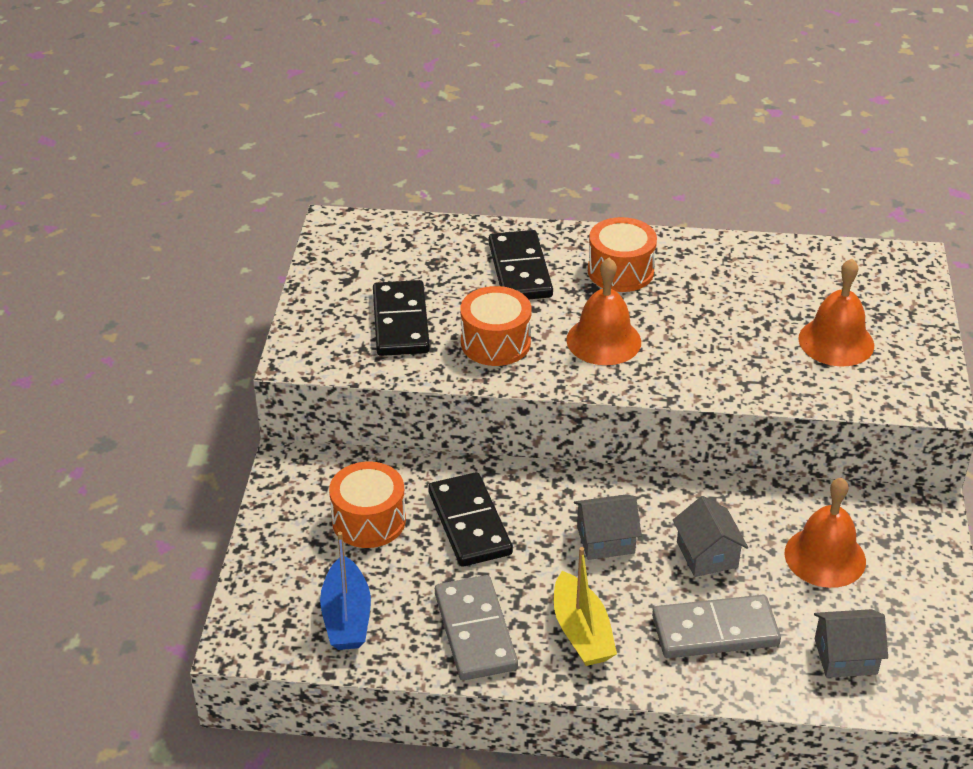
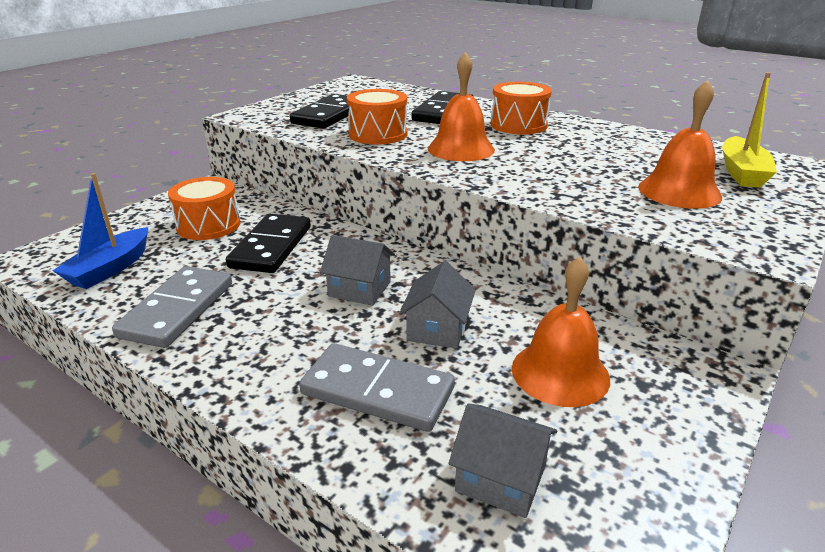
camera: 30 degrees right, 10 degrees down
(581, 632) = (256, 343): yellow boat -> yellow boat (742, 172)

